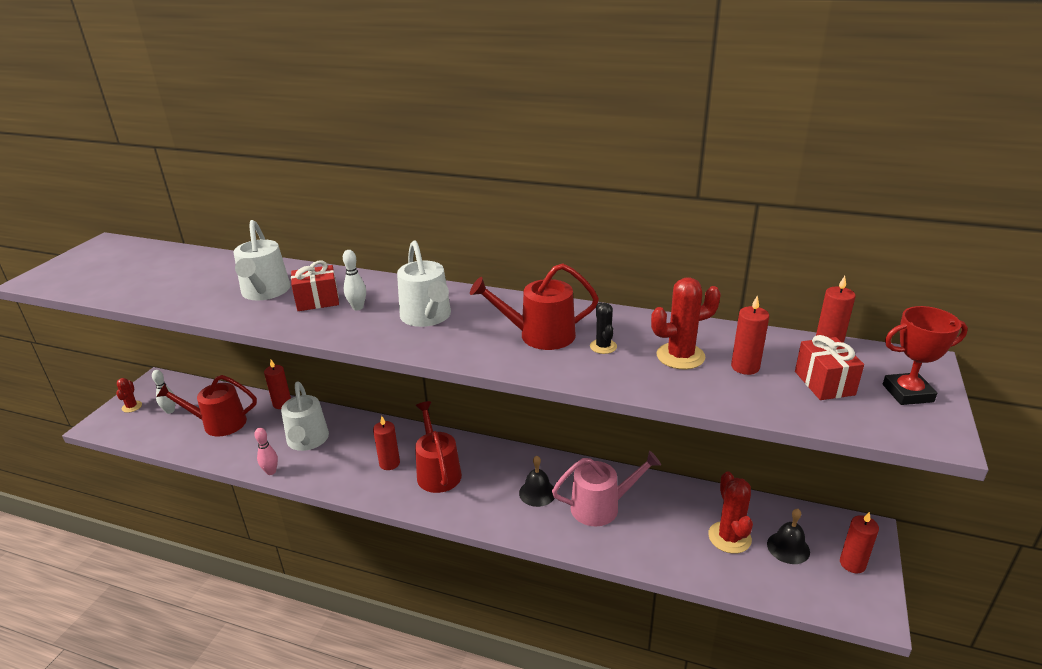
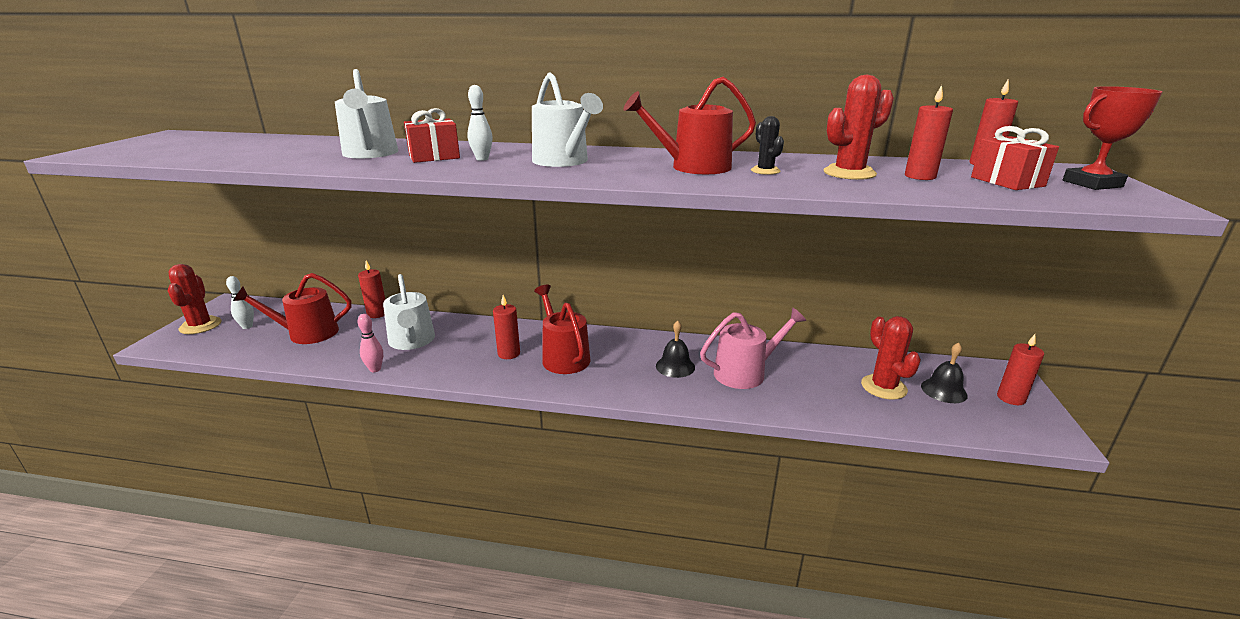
camera: 10 degrees left, 5 degrees down
(132, 407) = (200, 326): red cactus -> red cactus, size x1.72

